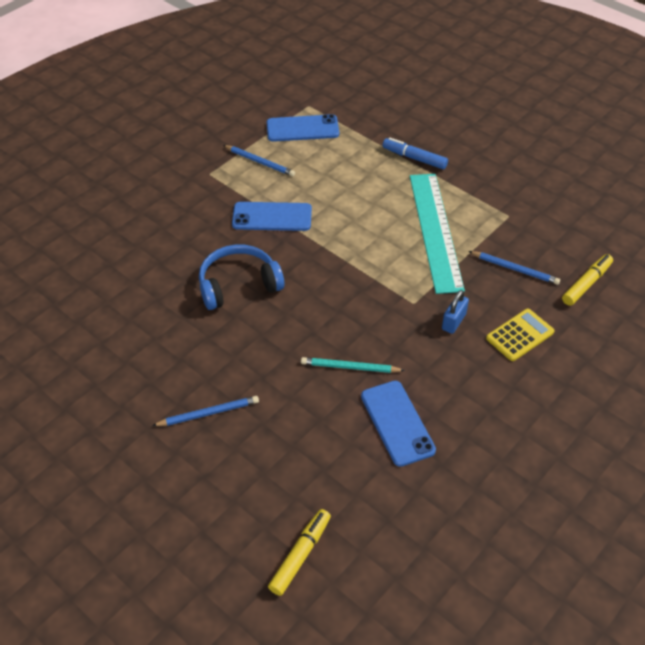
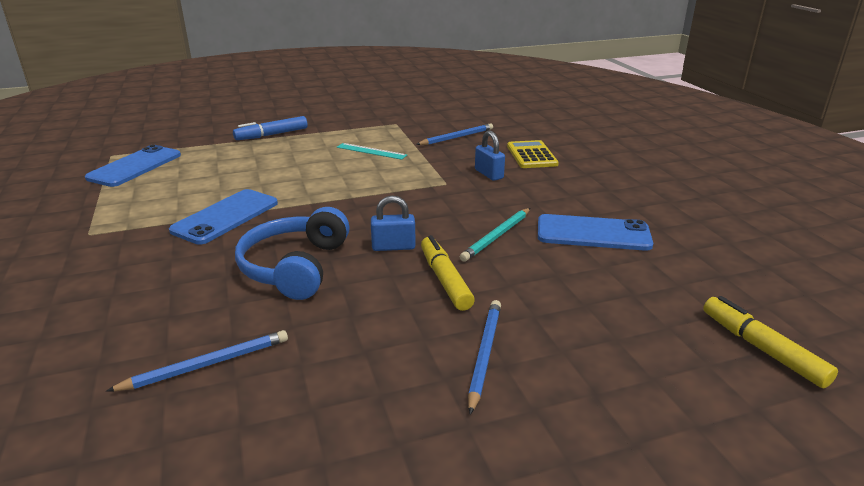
camera: 60 degrees left, 20 degrees down
(260, 162) = (133, 200): blue pencil -> blue pencil (207, 364)
(295, 318) = (393, 247): none -> blue padlock
(435, 231) = (371, 151): turquoise ruler -> turquoise ruler, size x0.42
(586, 284) = (502, 121): yellow marker -> yellow marker (445, 280)

